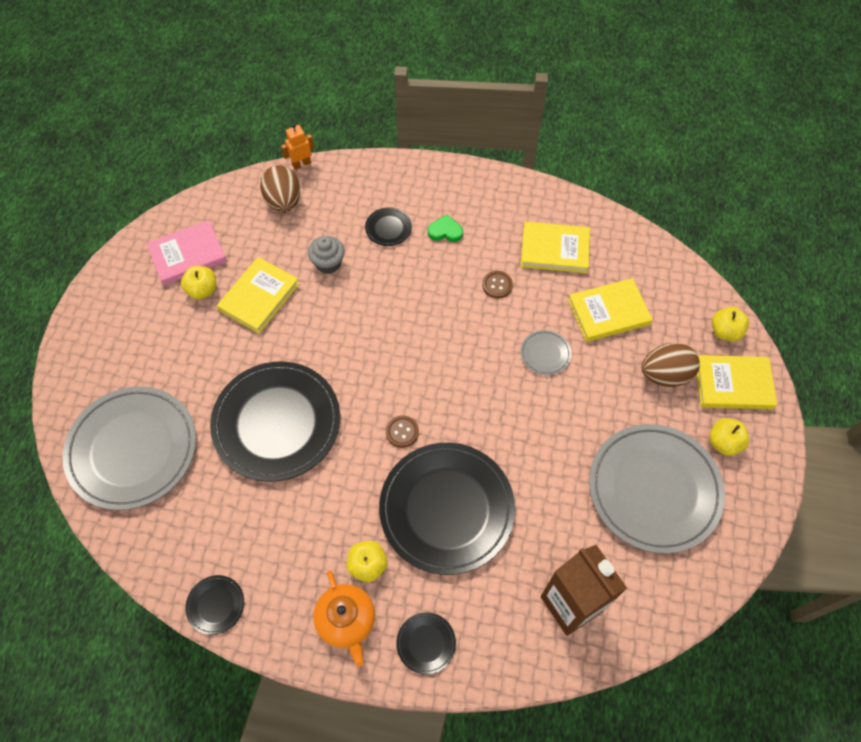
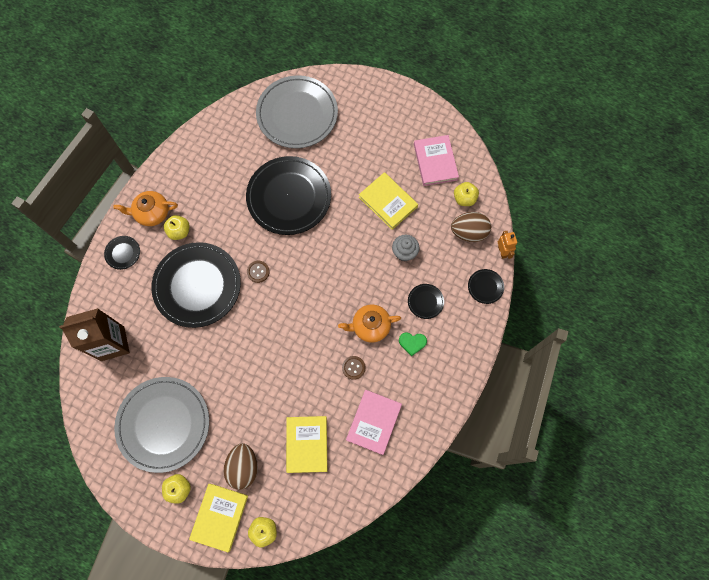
camera: 105 degrees right, 10 degrees up
(203, 290) = (403, 167): yellow apple -> yellow apple (464, 198)
(216, 605) = (186, 146): black plate -> black plate (485, 287)
(438, 279) = (370, 326): none -> orange teapot
(445, 231) = (412, 343): green heart -> green heart turned 75 degrees clockwise
(545, 354) = (286, 384): grey plate -> none
(554, 250) = (373, 422): yellow book -> pink book

